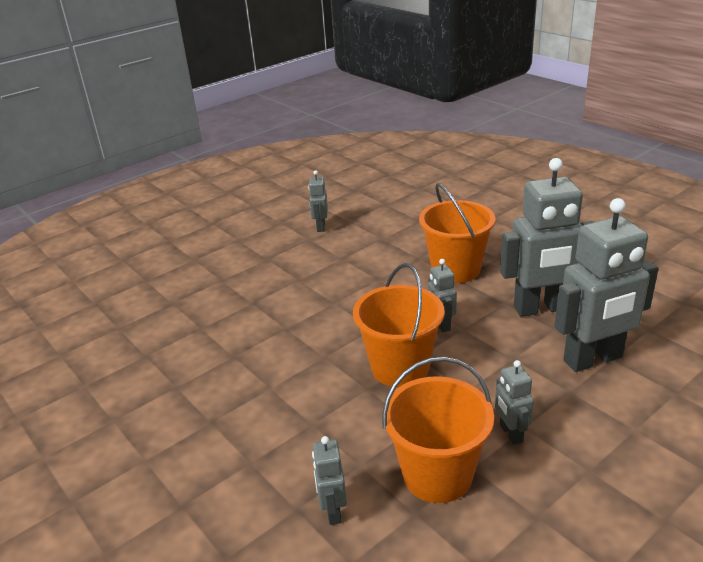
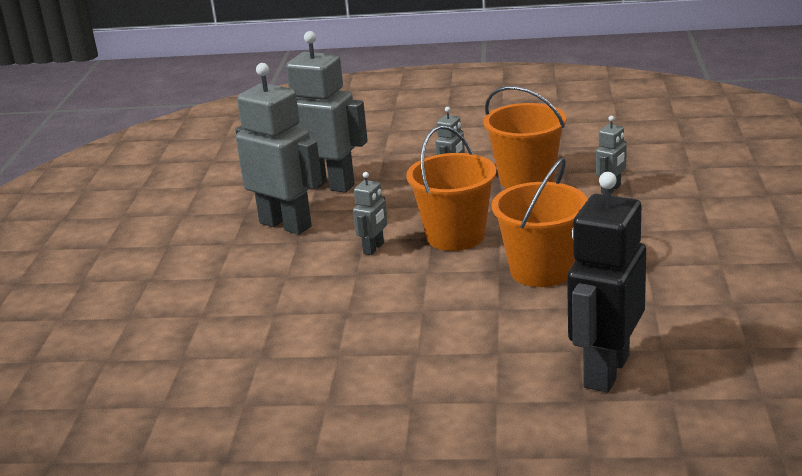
camera: 135 degrees left, 5 degrees down
(173, 323) = (605, 371): none -> black robot
(320, 227) = (286, 415): grey robot -> none
(455, 269) = (271, 284): orange bucket -> orange bucket (541, 270)

